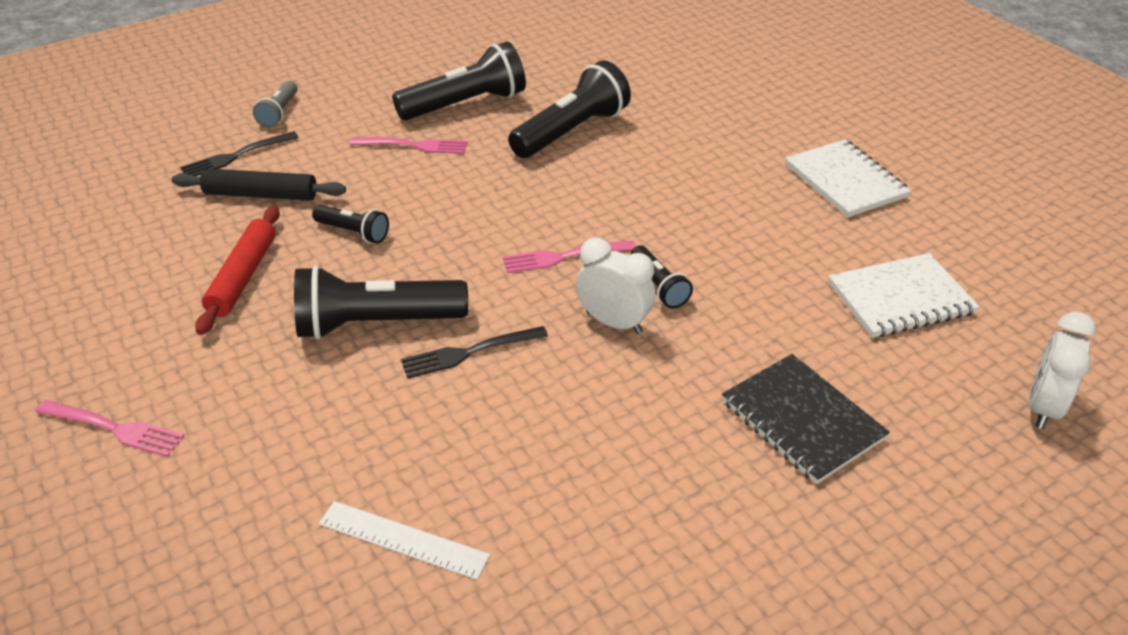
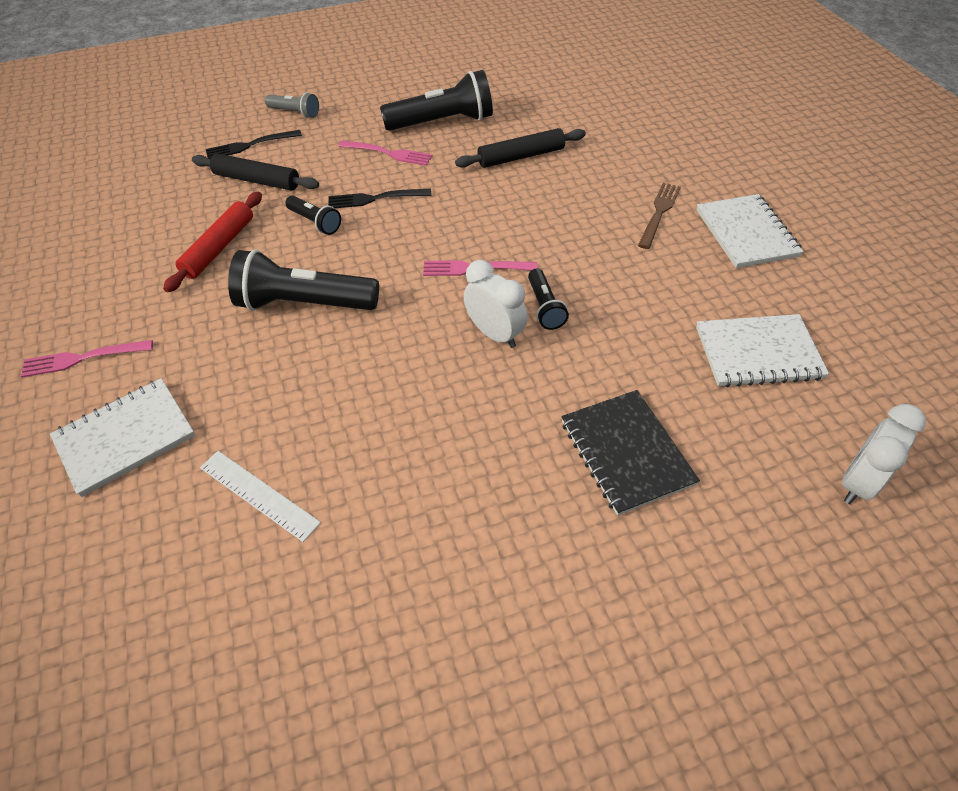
camera: 15 degrees right, 10 degrees up
(114, 428) = (82, 358): pink fork -> pink fork turned 135 degrees clockwise
(208, 508) = (125, 437): none -> white notebook
(279, 113) = (295, 113): grey flashlight -> grey flashlight turned 90 degrees counterclockwise
(469, 352) = (368, 341): black fork -> black fork (375, 199)
(571, 131) = (521, 156): black flashlight -> black rolling pin
(746, 172) = (659, 213): none -> brown fork

